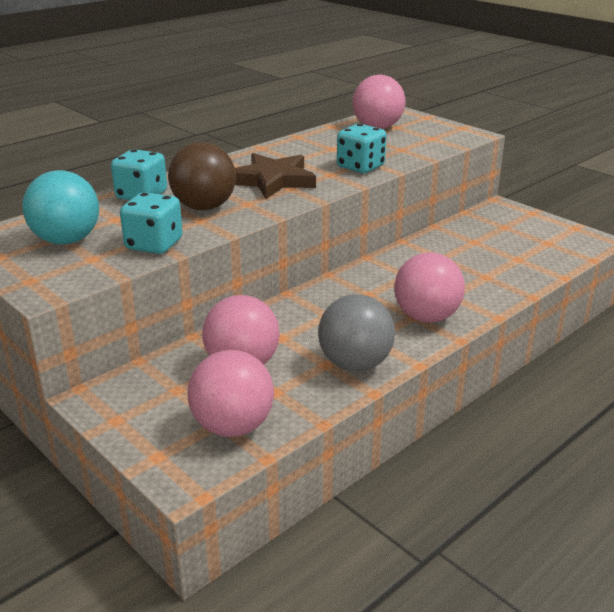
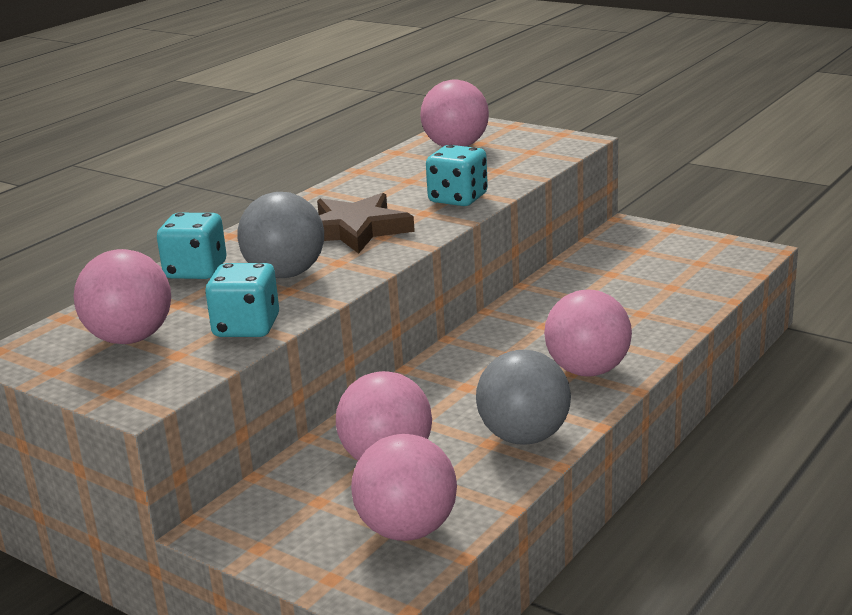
camera: 10 degrees left, 5 degrees down
(67, 240) = (130, 338): turquoise ball -> pink ball
(204, 207) = (285, 274): brown ball -> grey ball

